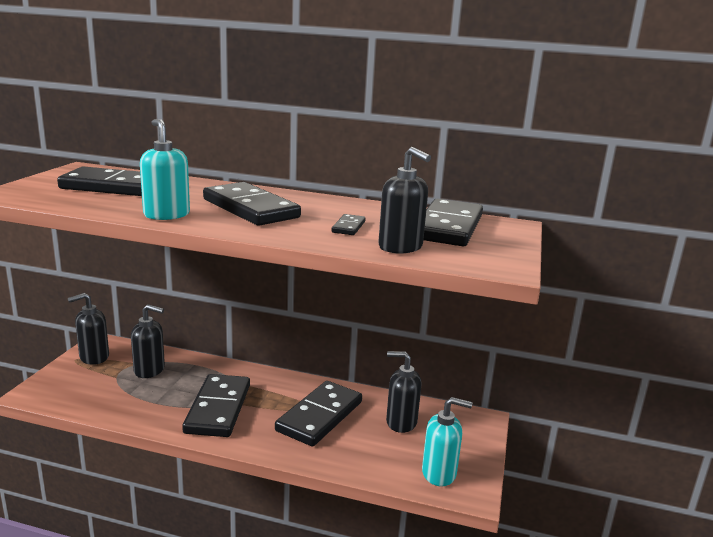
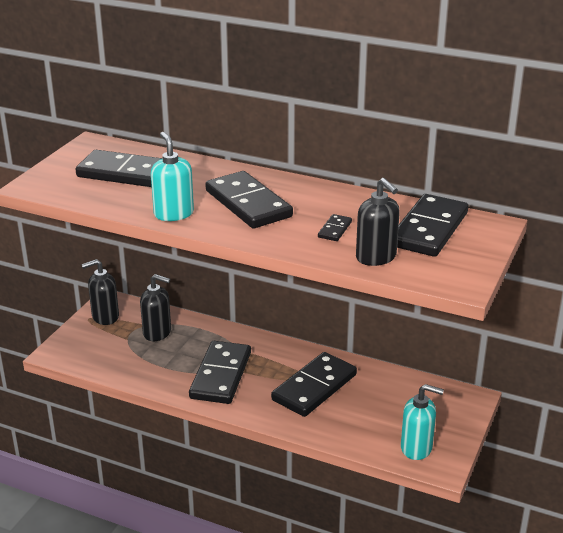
camera: 10 degrees right, 10 degrees up
(401, 422) = (391, 397): black soap dispenser -> none

